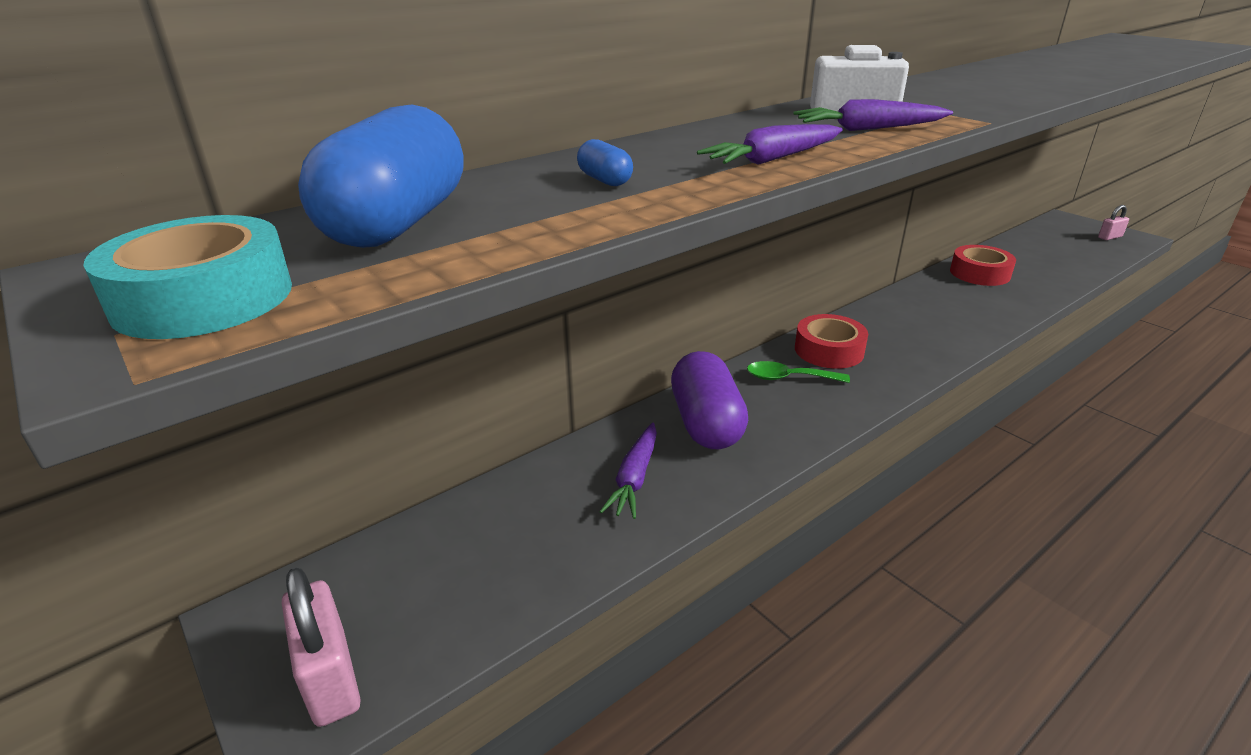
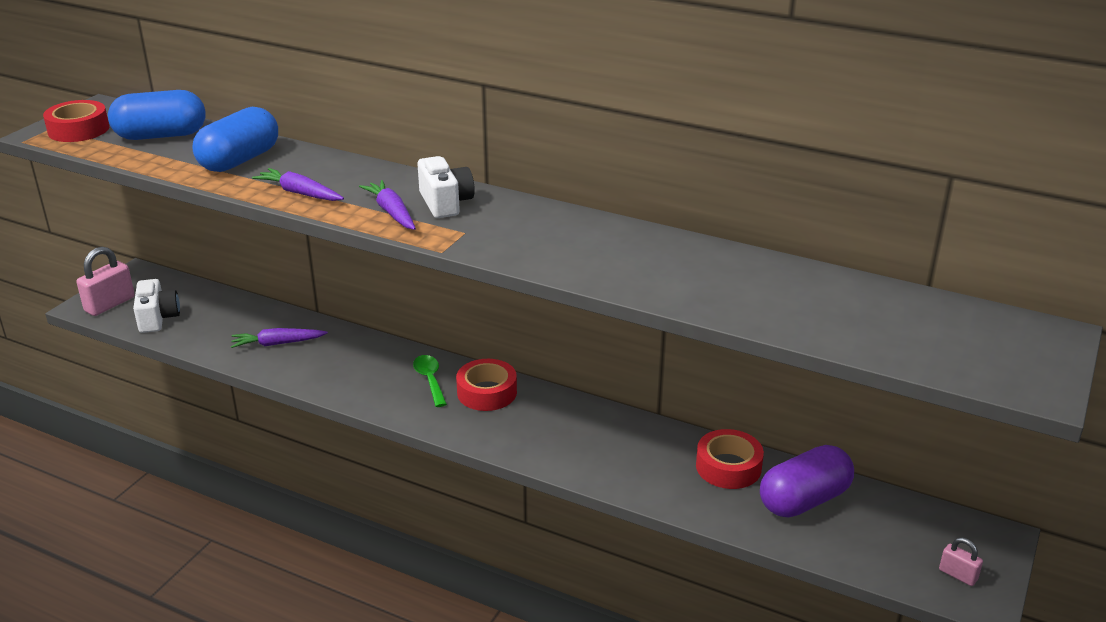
camera: 65 degrees right, 0 degrees up
(204, 298) = (78, 130): turquoise tape -> red tape
(450, 607) = (157, 318): none -> white camera
(605, 180) = (240, 160): blue capsule -> blue capsule, size x2.44
(706, 423) = (350, 356): purple capsule -> purple capsule (804, 500)

